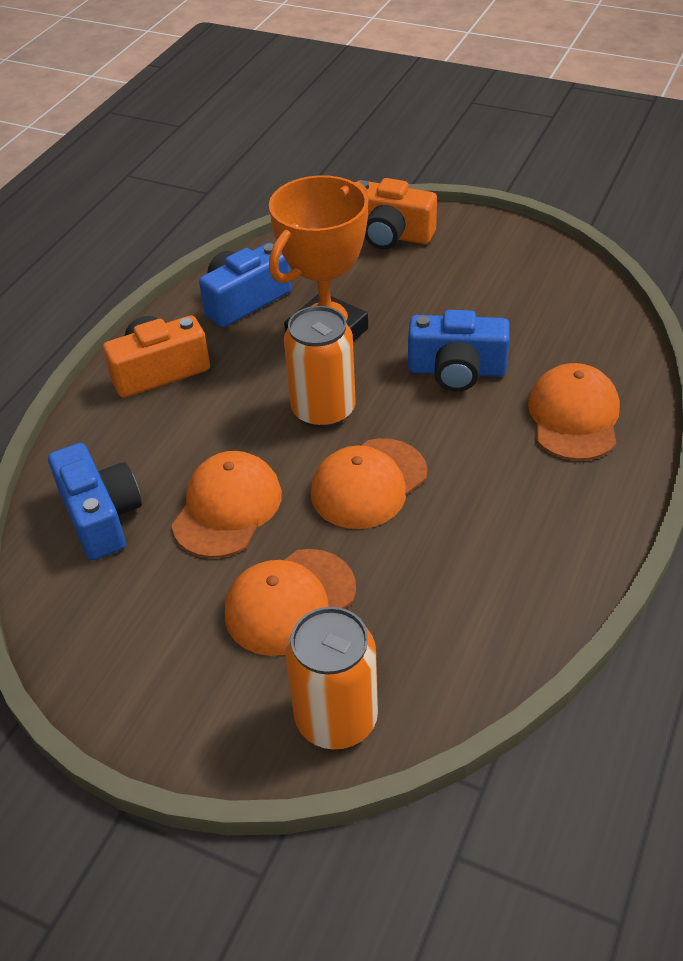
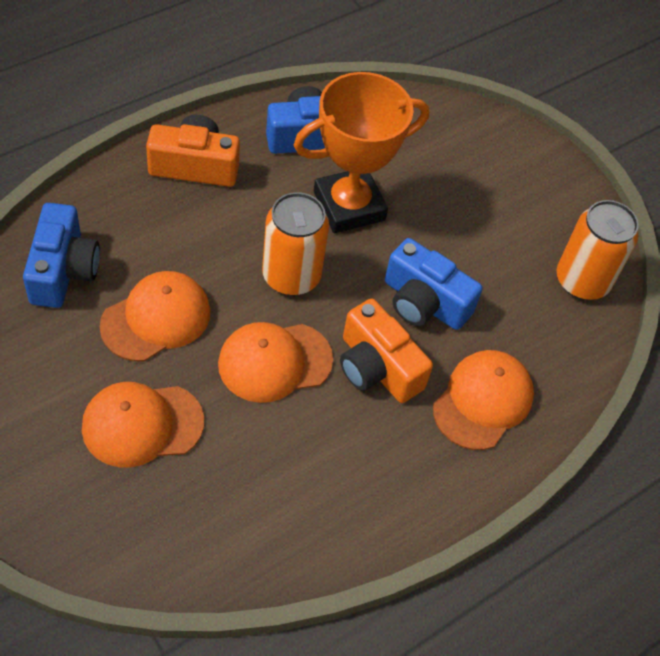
camera: 20 degrees right, 10 degrees up
(336, 718) = (104, 536): orange can -> orange can (582, 281)
(390, 235) = (477, 138): orange camera -> orange camera (377, 367)

